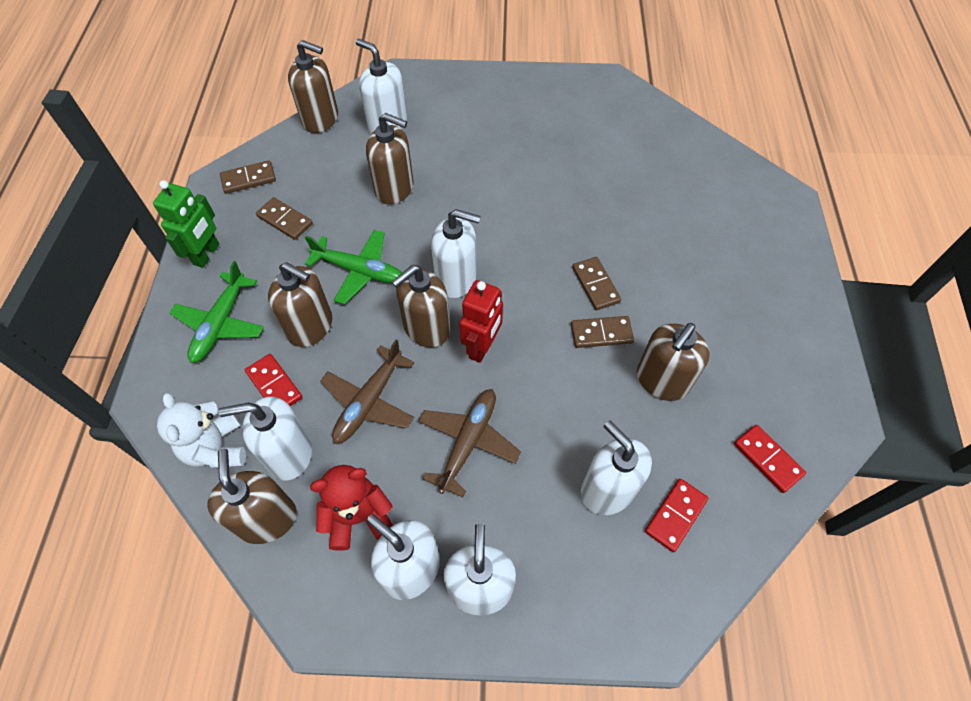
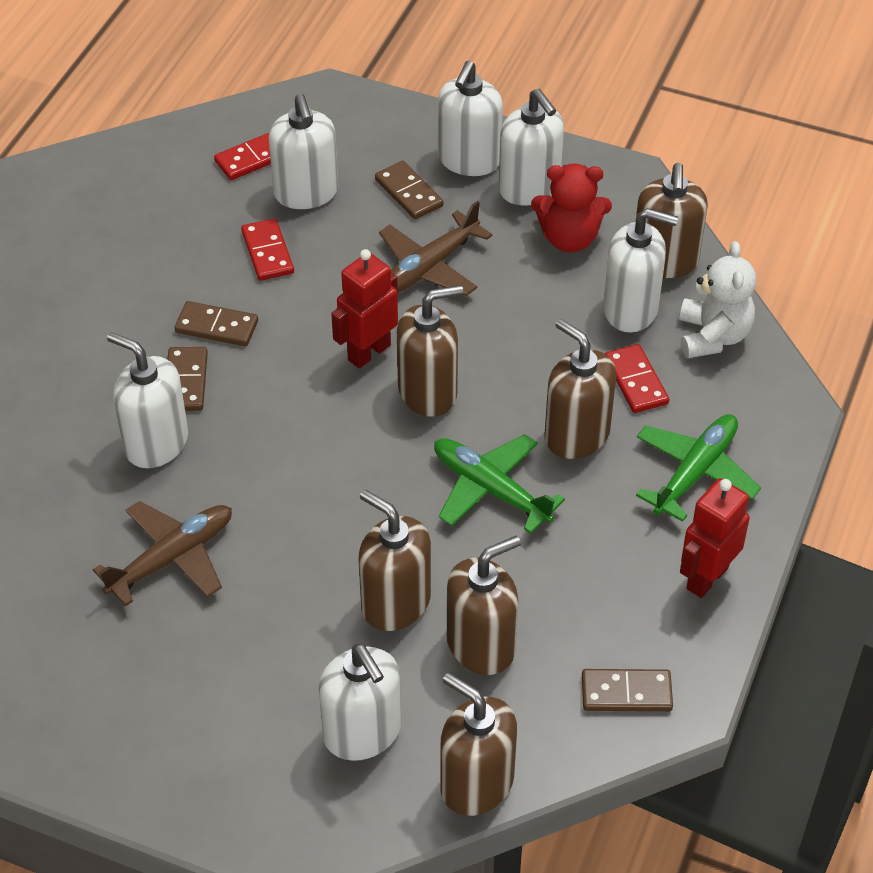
camera: 160 degrees left, 10 degrees down
(207, 254) = (706, 578): green robot -> red robot
(285, 220) = (580, 599): brown domino -> brown domino (409, 193)
(369, 401) = (526, 334): brown plane -> brown plane (171, 558)
(456, 279) = (362, 440): white soap dispenser -> white soap dispenser (156, 443)
(662, 381) = (182, 263): brown soap dispenser -> brown soap dispenser (481, 645)
(767, 459) = (128, 172): red domino -> red domino (268, 252)

